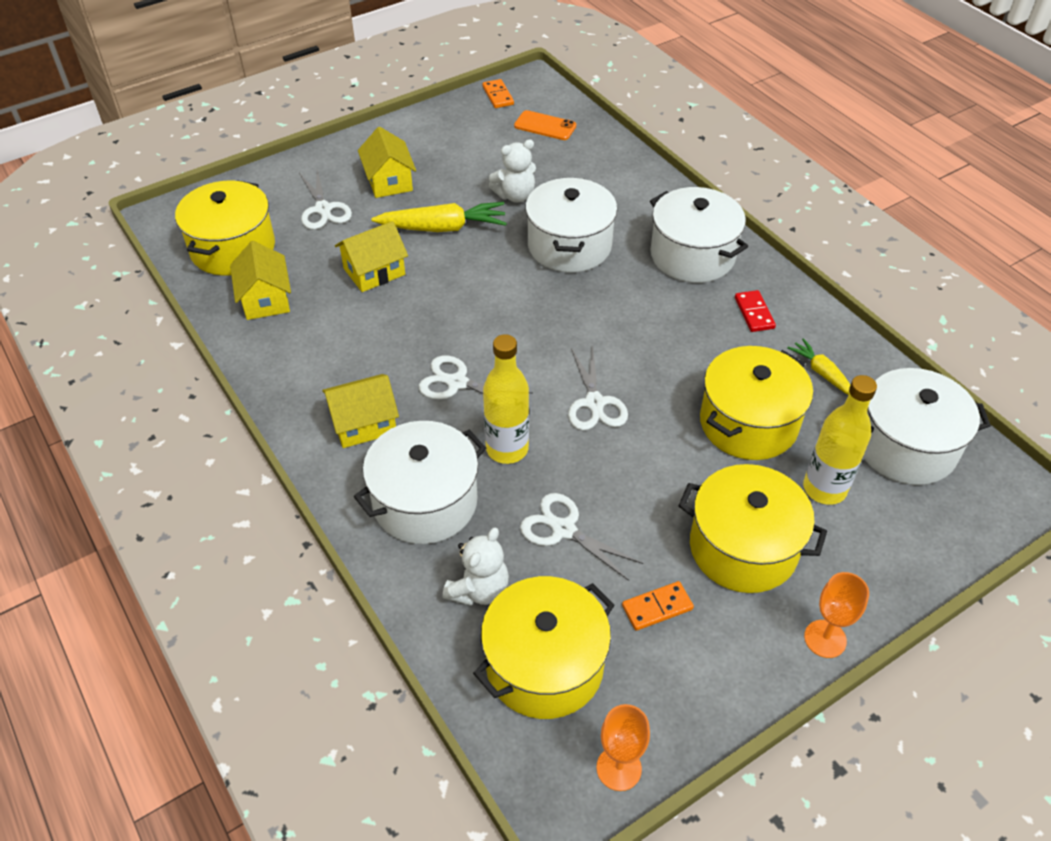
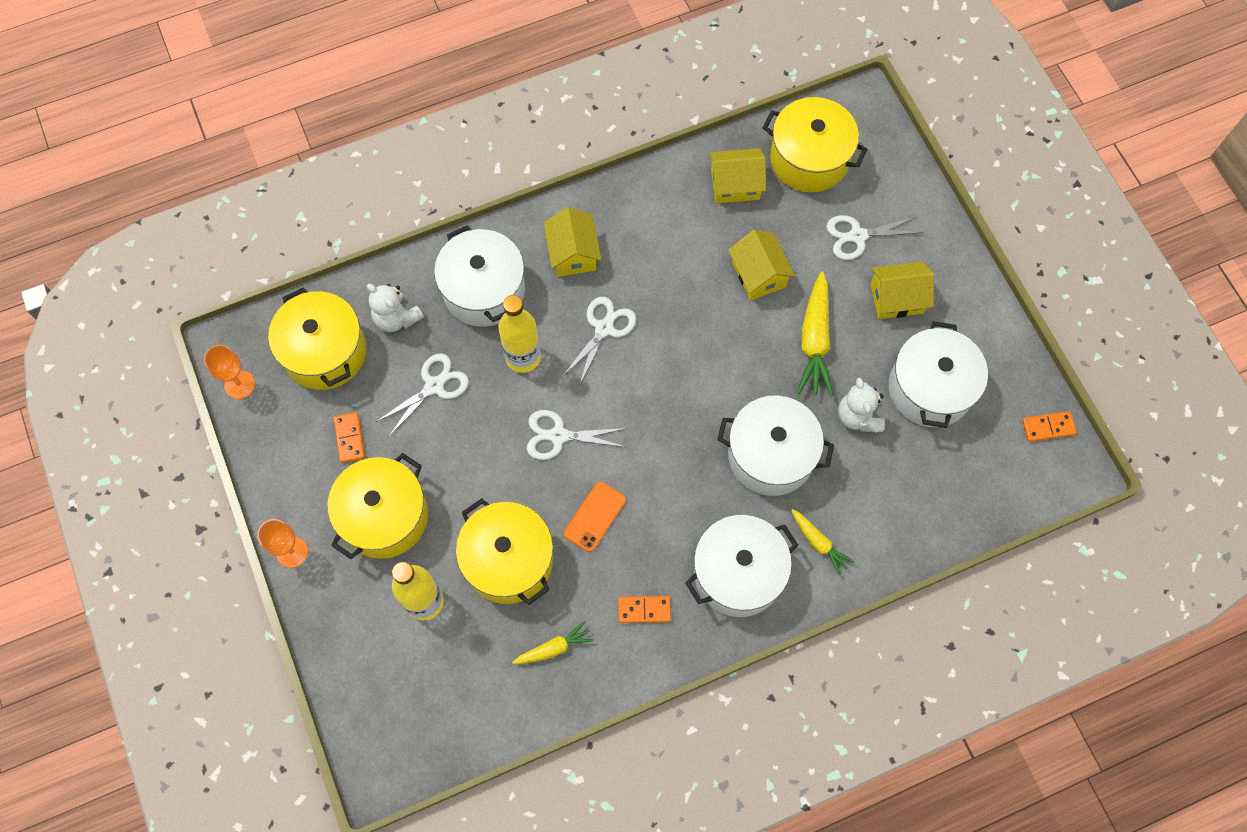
camera: 100 degrees right, 20 degrees up
(545, 126) = (982, 469): orange phone -> orange phone (595, 517)
(644, 209) = (819, 543): none -> yellow carrot
(754, 313) = (644, 610): red domino -> orange domino
(905, 446) = (453, 691): white pot -> white pot (930, 388)

